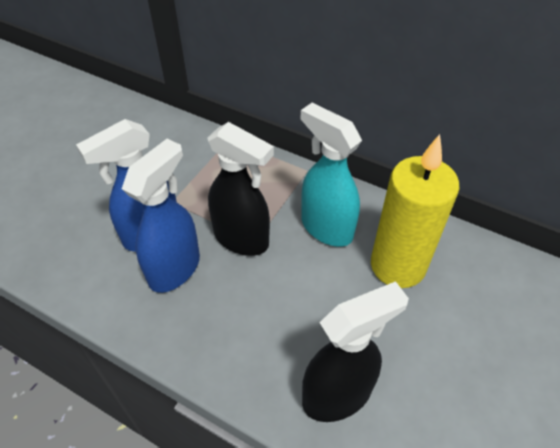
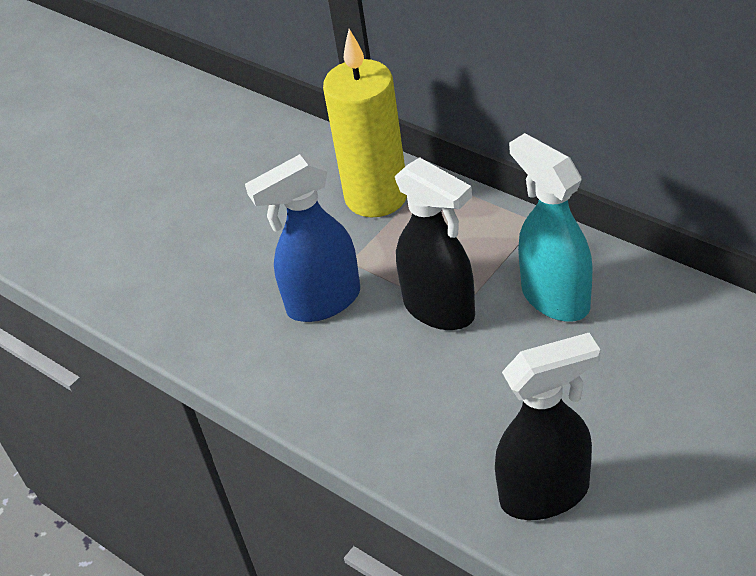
camera: 15 degrees right, 5 degrees down
(175, 268) = (352, 343): blue spray bottle -> none
(398, 265) = (646, 348): yellow candle -> yellow candle (376, 196)

